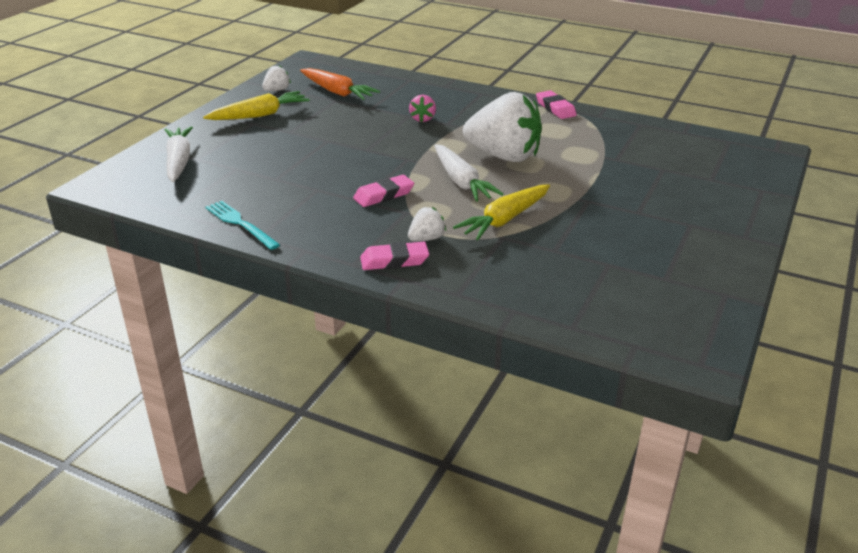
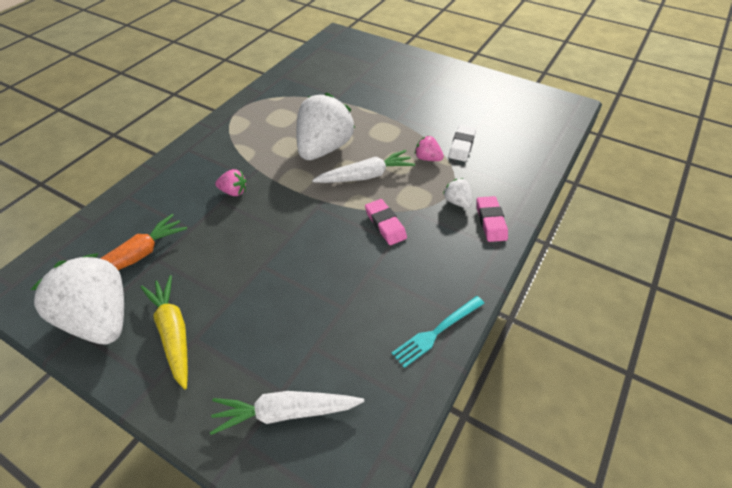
camera: 85 degrees left, 15 degrees up
(277, 90) = (100, 319): white strawberry -> white strawberry, size x2.34
(505, 220) = (427, 158): yellow carrot -> pink strawberry
(540, 245) = (461, 146): none -> white eraser
(555, 108) = (240, 111): pink eraser -> none

